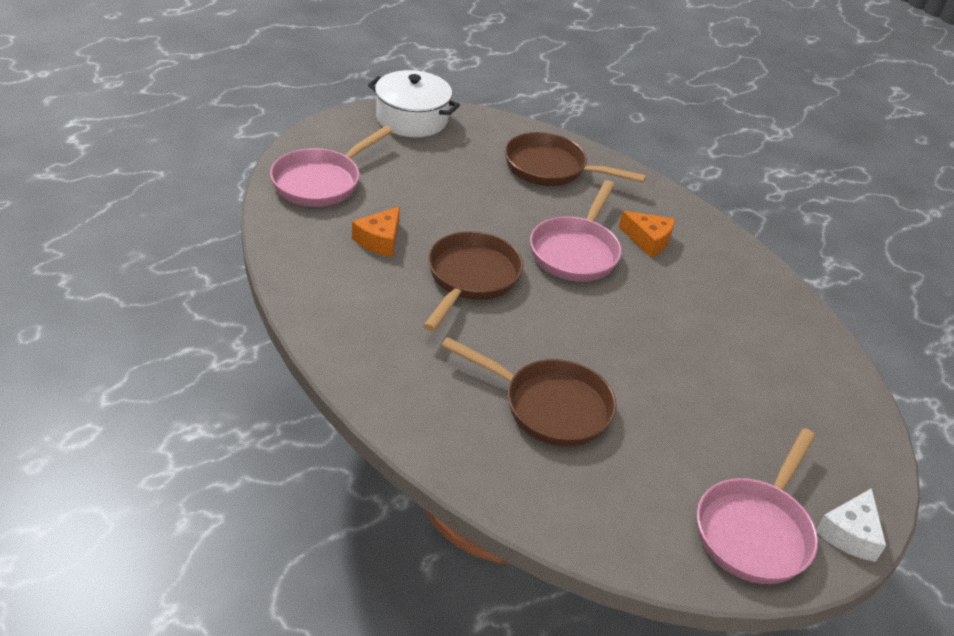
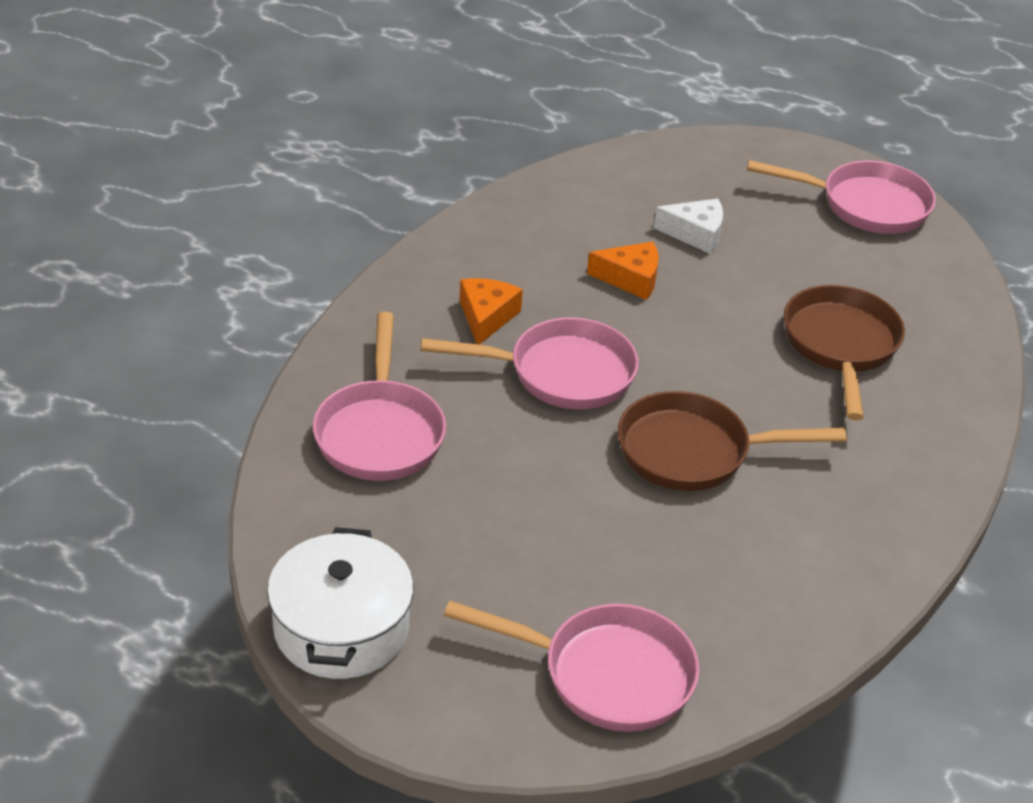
camera: 110 degrees left, 0 degrees up
(379, 240) = (689, 560): orange cheese -> orange cheese (631, 279)
(551, 169) = (380, 432): brown pan -> pink pan
(850, 534) = (818, 157): white cheese -> white cheese (695, 234)

